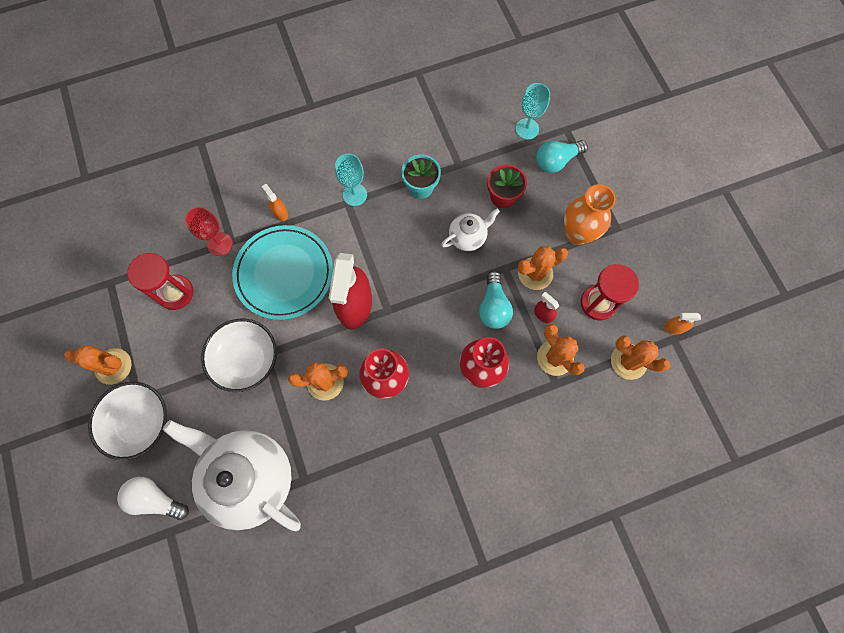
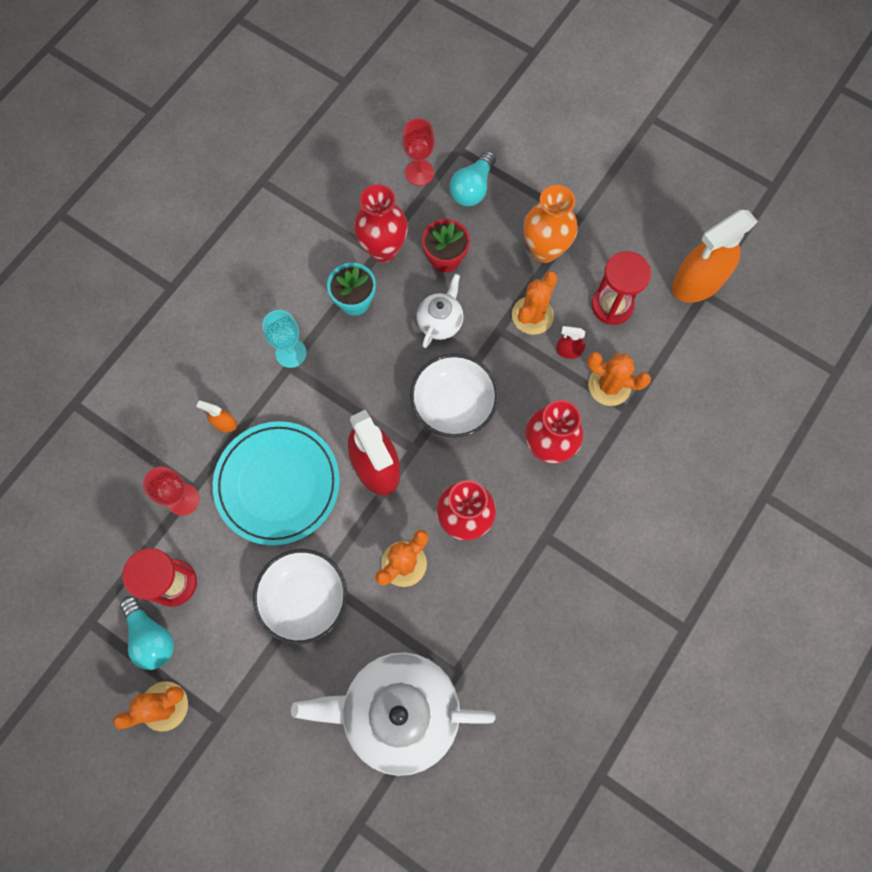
camera: 35 degrees left, 0 degrees up
(139, 422) = (239, 742): white bowl -> white bowl (453, 404)
(156, 499) = (318, 804): white light bulb -> none
(465, 165) = (383, 249): none -> red vase
(493, 306) = (515, 375): turquoise light bulb -> turquoise light bulb (151, 636)
(527, 129) = (419, 173): turquoise goblet -> red goblet
(628, 361) = (679, 343): orange cactus -> none
(674, 327) = (697, 282): orange spray bottle -> orange spray bottle, size x2.38

